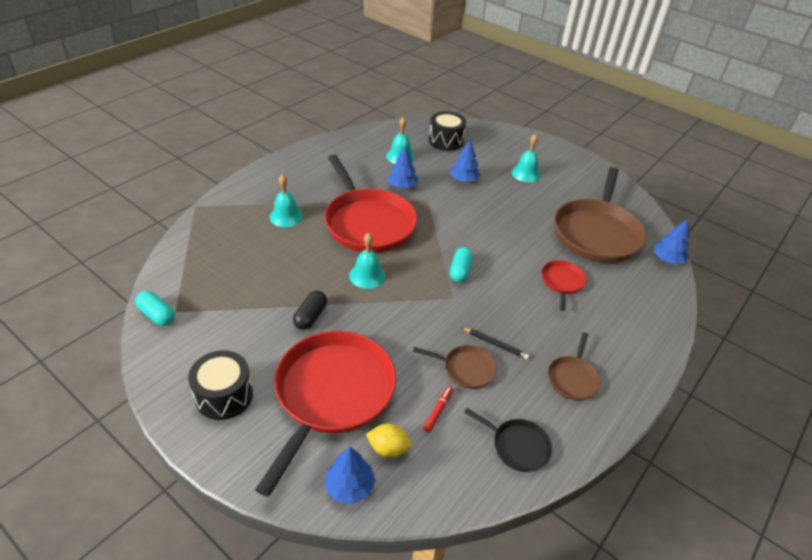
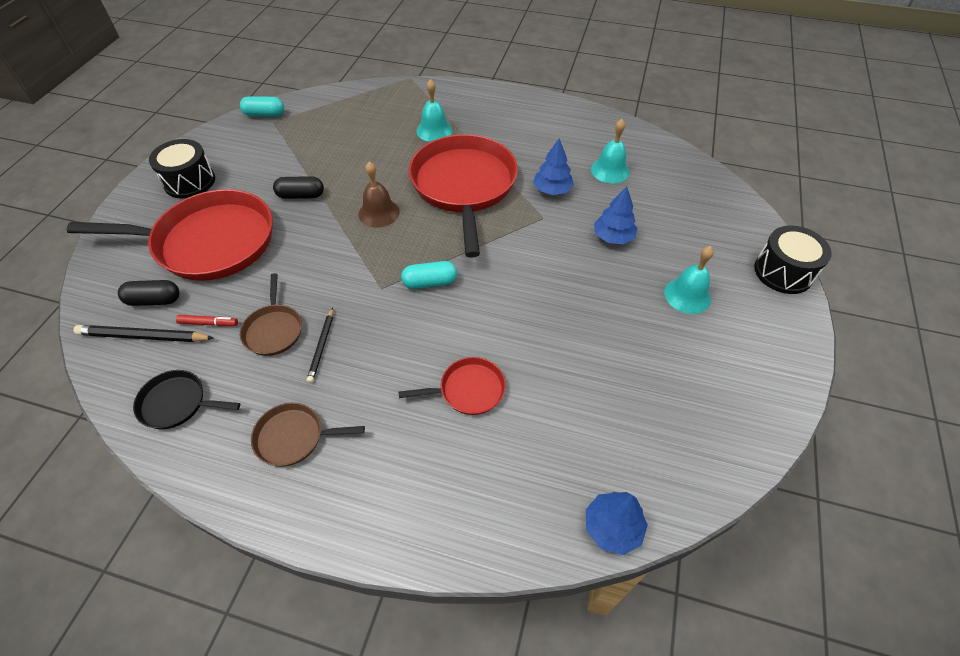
camera: 70 degrees right, 10 degrees up
(157, 315) = (264, 114): turquoise capsule -> turquoise capsule turned 75 degrees clockwise
(349, 486) = (109, 288): blue tree -> none
(367, 275) = (379, 213): turquoise bell -> brown bell
(368, 223) = (464, 186): red pan -> red pan turned 135 degrees clockwise
(388, 448) = (154, 300): yellow lemon -> black capsule
(431, 462) = (144, 336): none -> black pencil
(446, 141) = (684, 197): black drum -> black drum (783, 272)
(517, 446) = (177, 403): black pan -> black pan turned 90 degrees clockwise
(596, 233) = (608, 411): brown pan -> none

